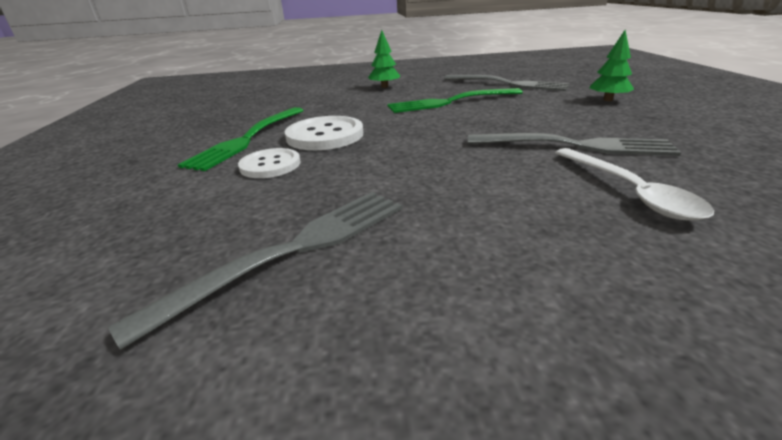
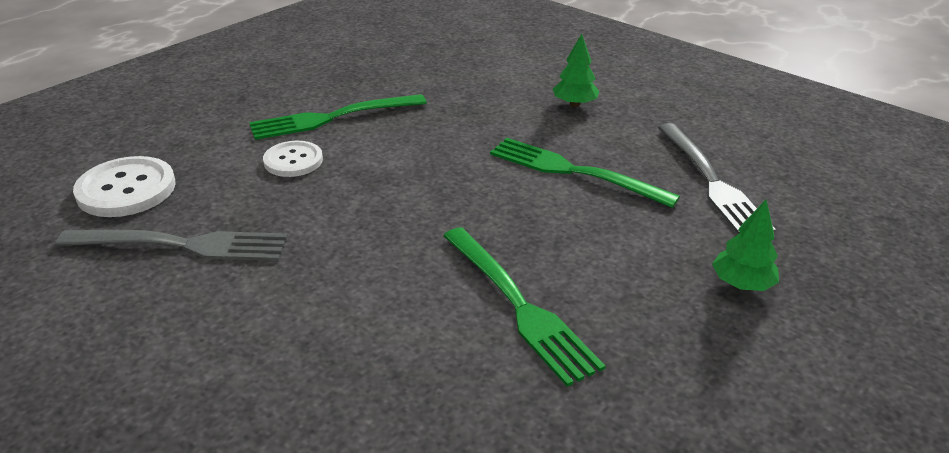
camera: 45 degrees right, 5 degrees up
(325, 135) = (382, 150): white button -> white button (126, 189)
(574, 146) = (519, 305): grey fork -> green fork
(629, 191) = (426, 370): white spoon -> none

